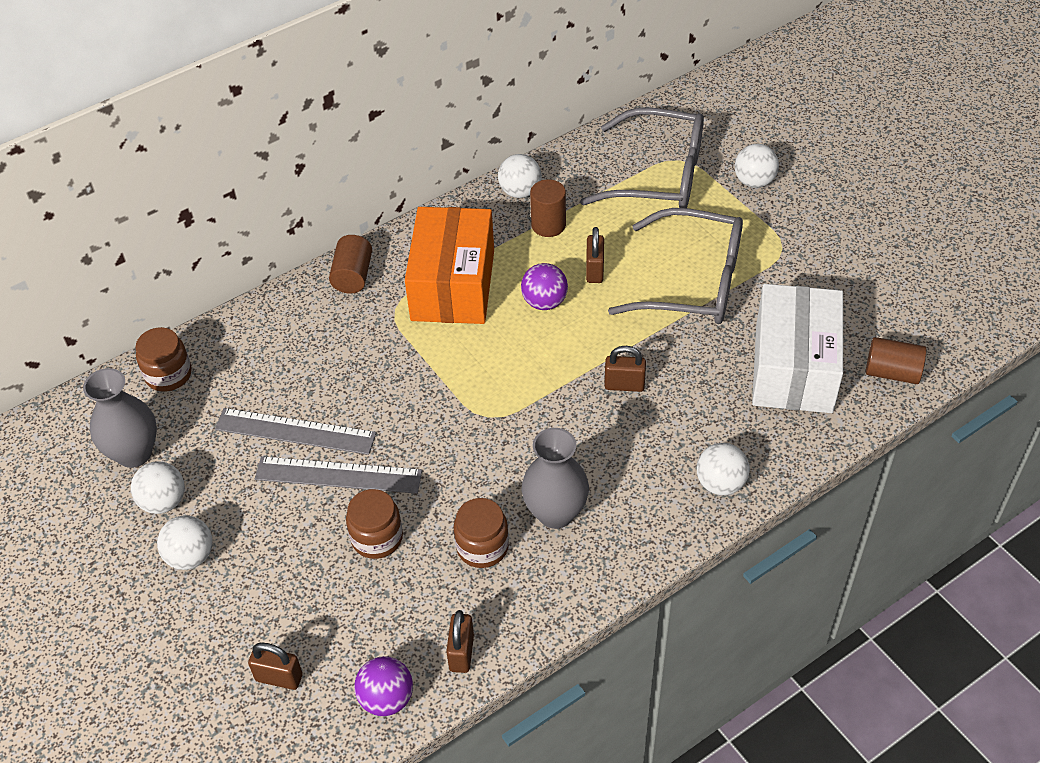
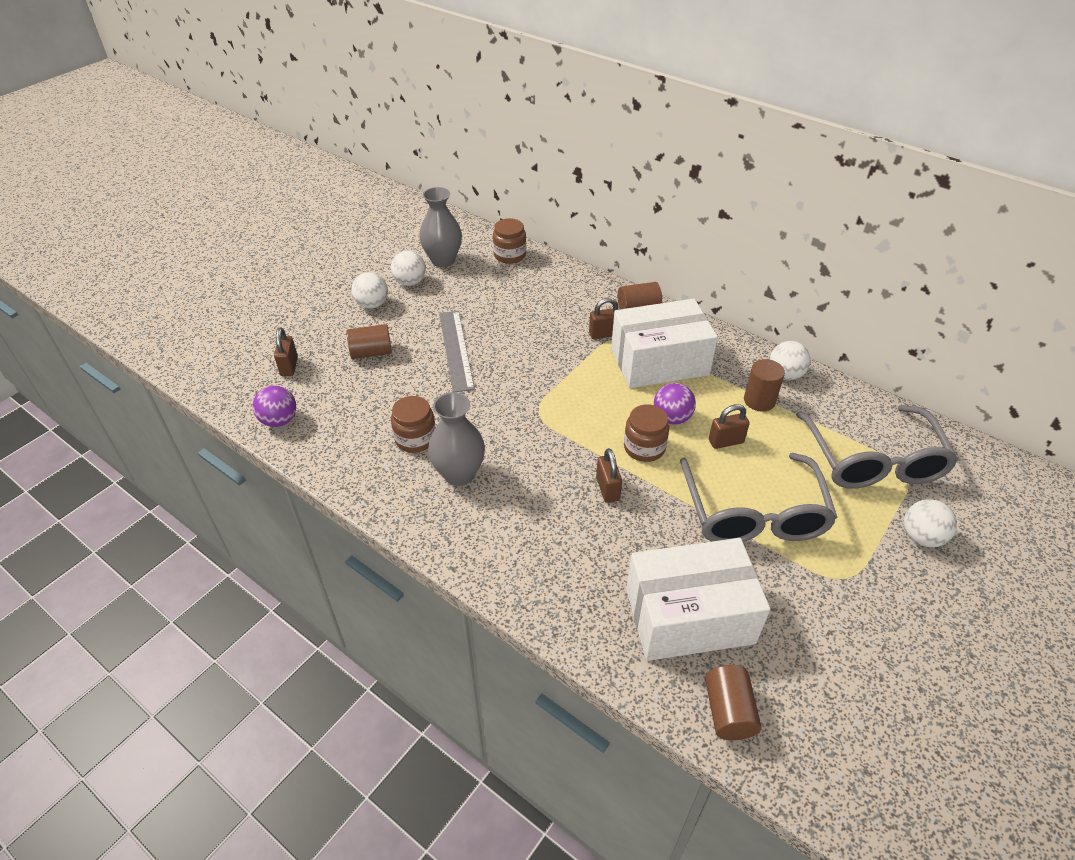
camera: 70 degrees right, 5 degrees down
(295, 431) = (485, 320): grey ruler -> none
(297, 572) = (371, 352): none -> brown cylinder
(377, 538) = (408, 382): brown jar -> brown jar (644, 447)
(453, 285) = (659, 361): orange box -> white box
(461, 653) = (321, 450): brown padlock -> brown padlock (604, 334)
(720, 483) = (526, 580): white ball -> none

